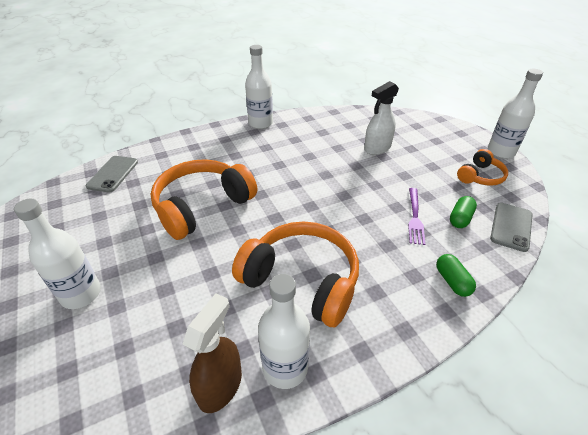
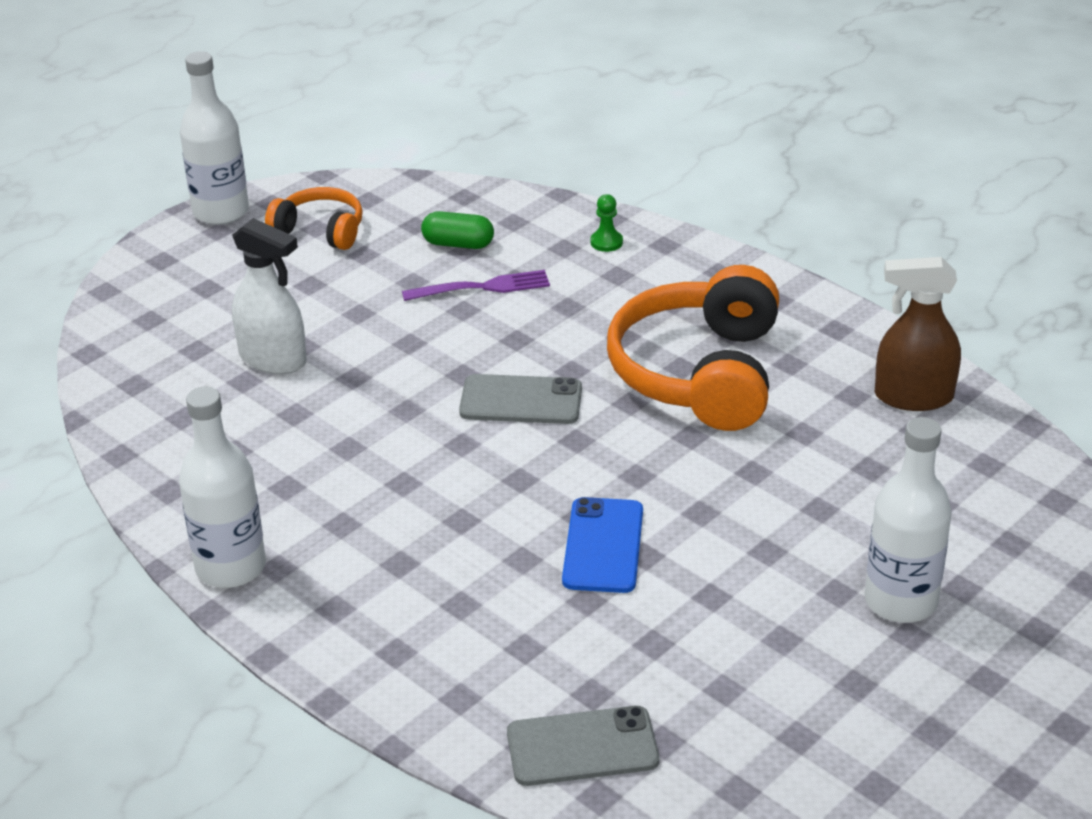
camera: 110 degrees left, 5 degrees down
(202, 206) = (603, 546): orange headphones -> blue phone
(285, 368) = (848, 353): white bottle -> none
(452, 281) = (606, 242): green capsule -> green pawn
(511, 227) = (451, 198): grey phone -> grey phone (521, 400)

